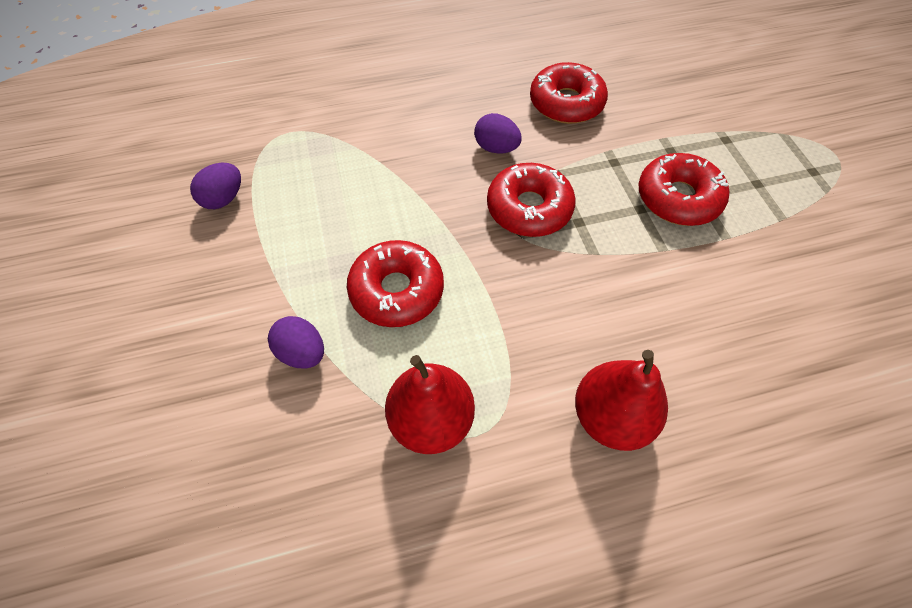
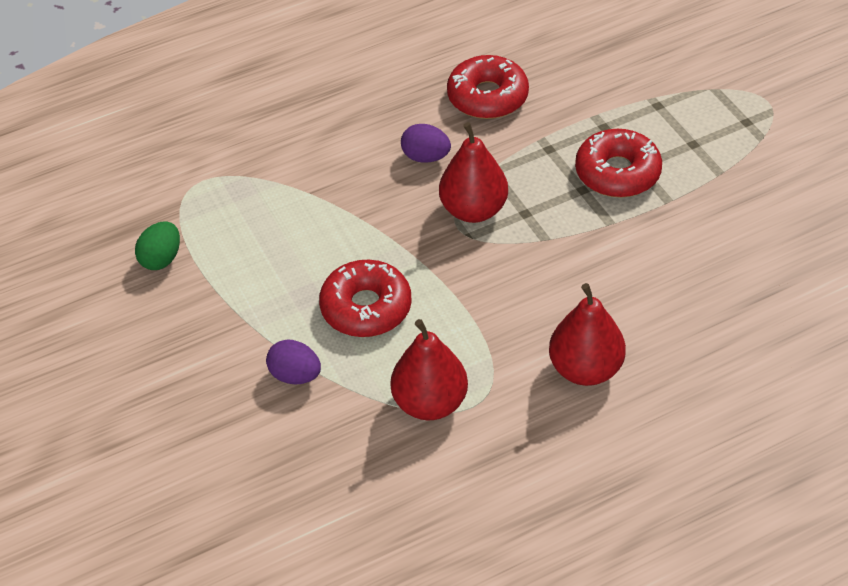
camera: 10 degrees left, 10 degrees down
(224, 199) = (161, 259): purple egg -> green egg
(529, 208) = (473, 210): red donut -> red pear

